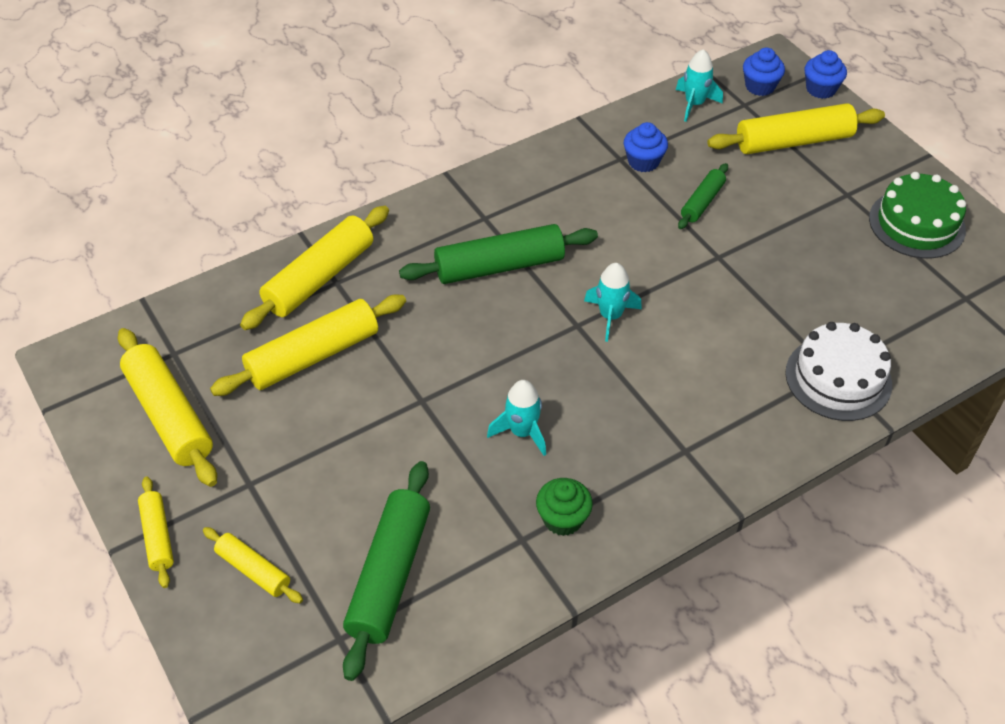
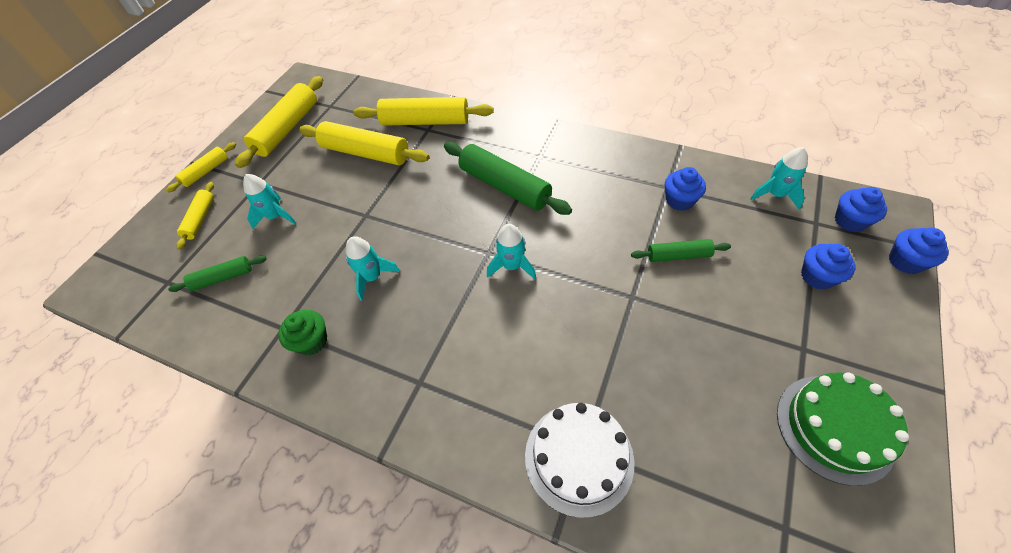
camera: 60 degrees right, 5 degrees up
(334, 486) = (276, 216): none -> turquoise rocket
(389, 575) = (223, 278): green rolling pin -> green rolling pin, size x0.55
(793, 141) = (817, 276): yellow rolling pin -> blue cupcake

